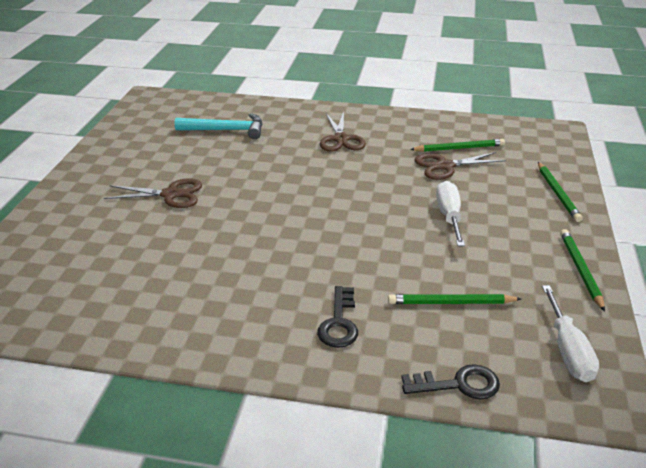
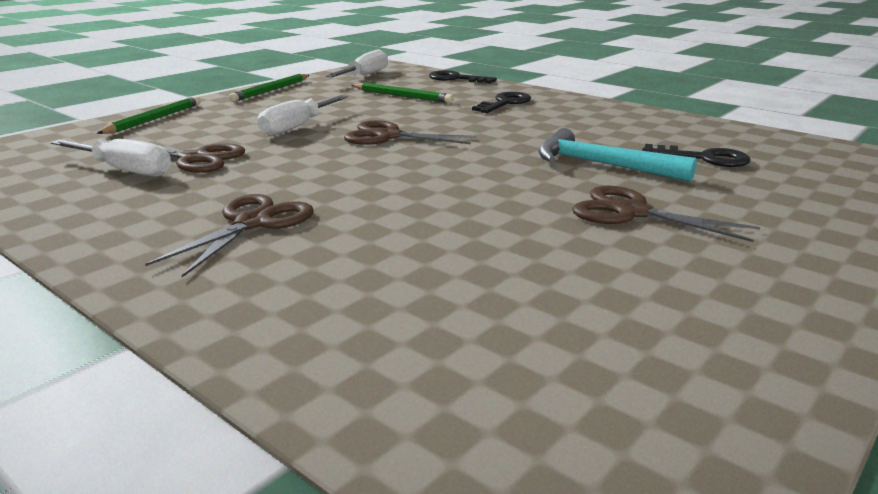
camera: 150 degrees left, 10 degrees down
(129, 268) = (703, 158): none -> black key
(226, 130) = (447, 304): turquoise hammer -> turquoise hammer (601, 165)
(371, 225) = (388, 136): none -> brown scissors
(459, 148) = (125, 170): green pencil -> white screwdriver

